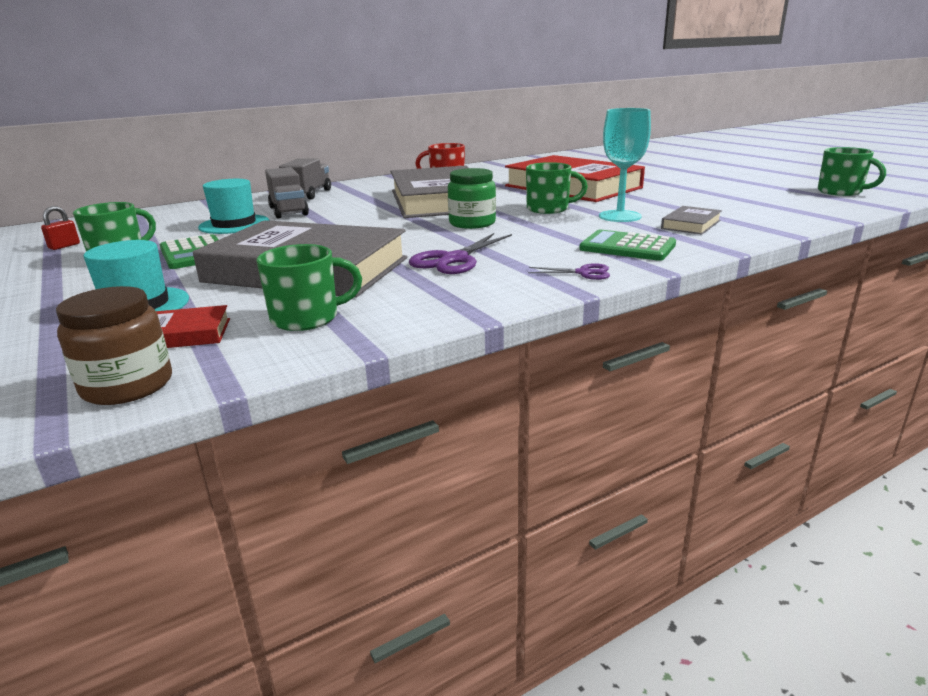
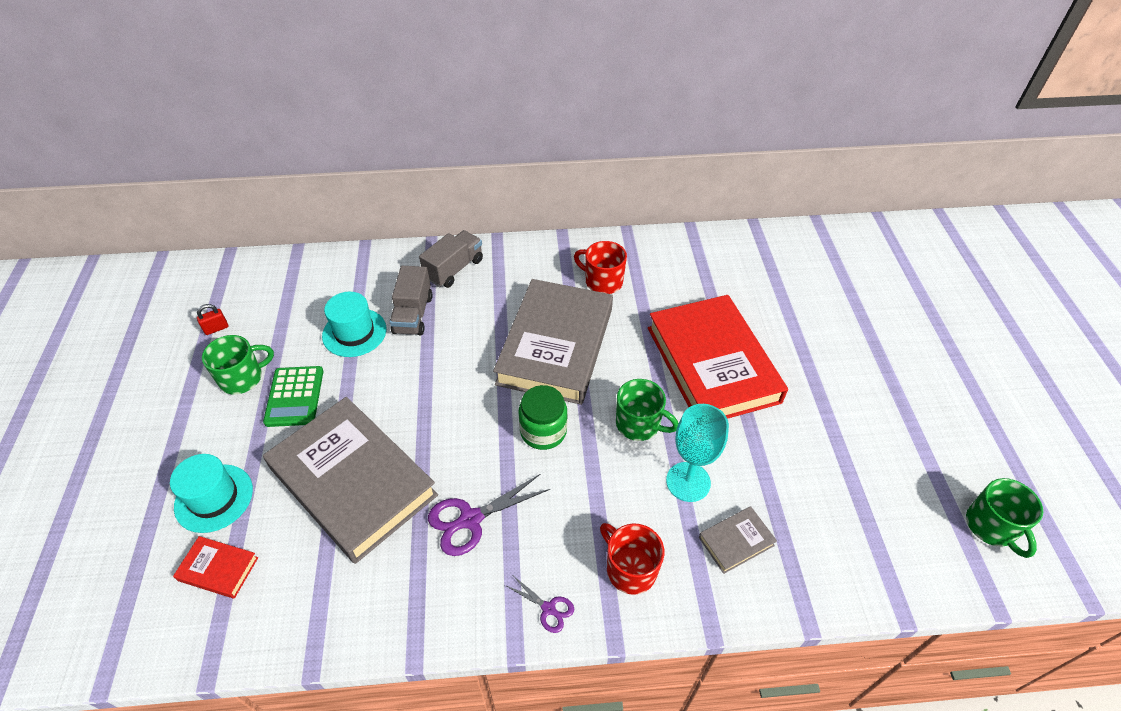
camera: 25 degrees right, 25 degrees up
(127, 386) = (160, 638): brown jar -> none
(307, 318) = (304, 585): green mug -> none
(627, 247) = (630, 569): green calculator -> red mug

